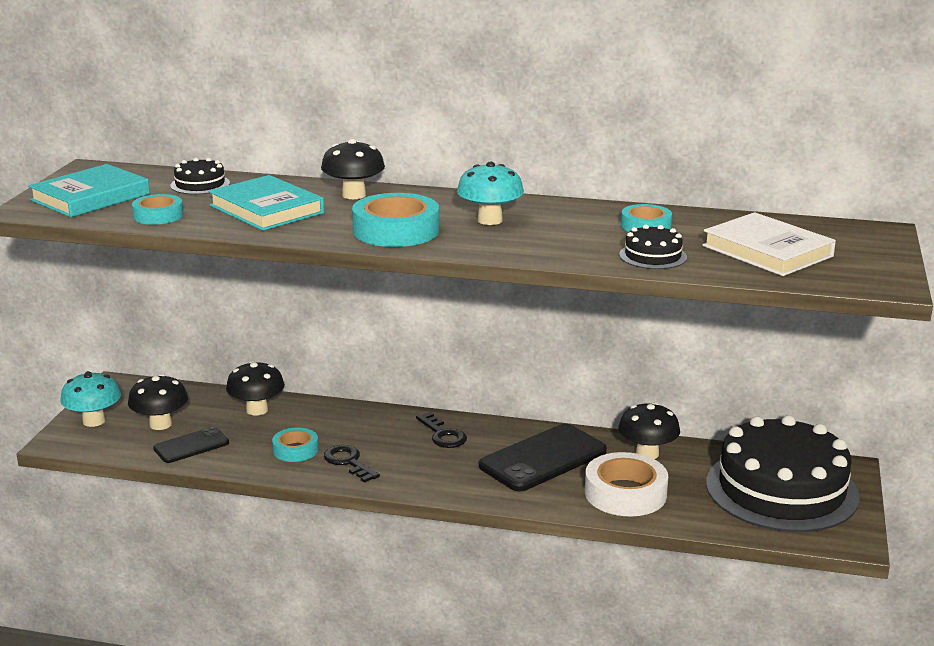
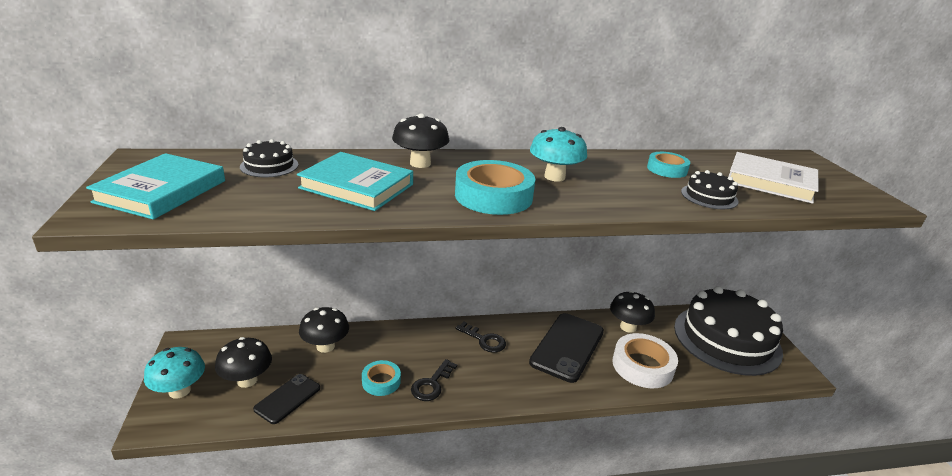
camera: 25 degrees left, 5 degrees up
(158, 215) = (253, 205): turquoise tape -> none
(349, 462) = (431, 384): black key -> black key turned 90 degrees counterclockwise

